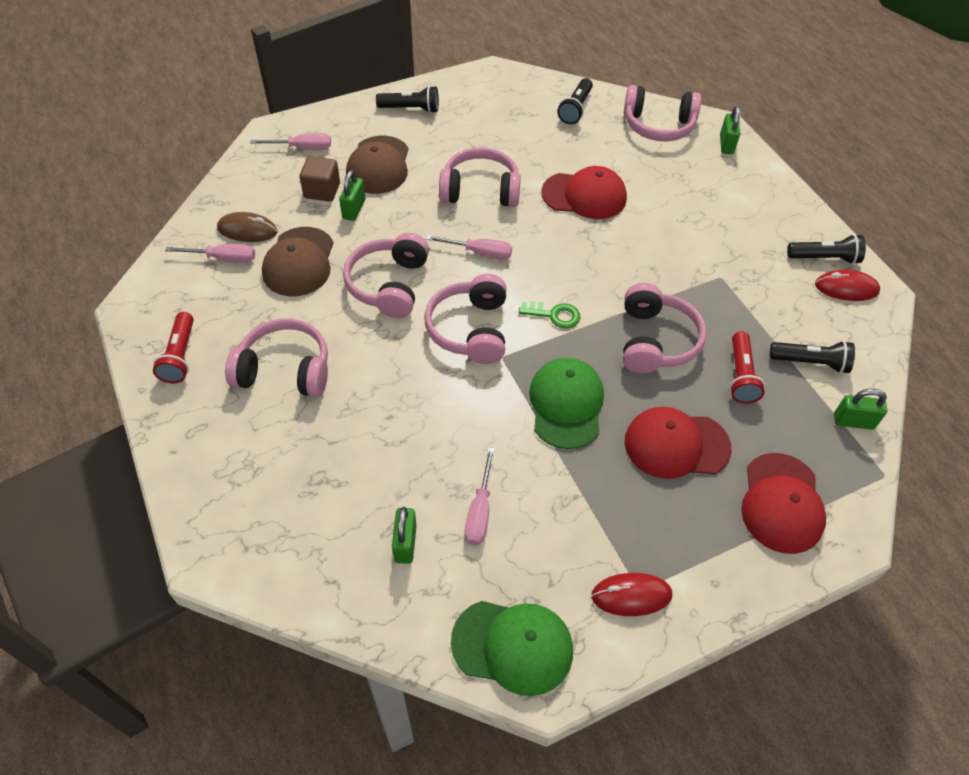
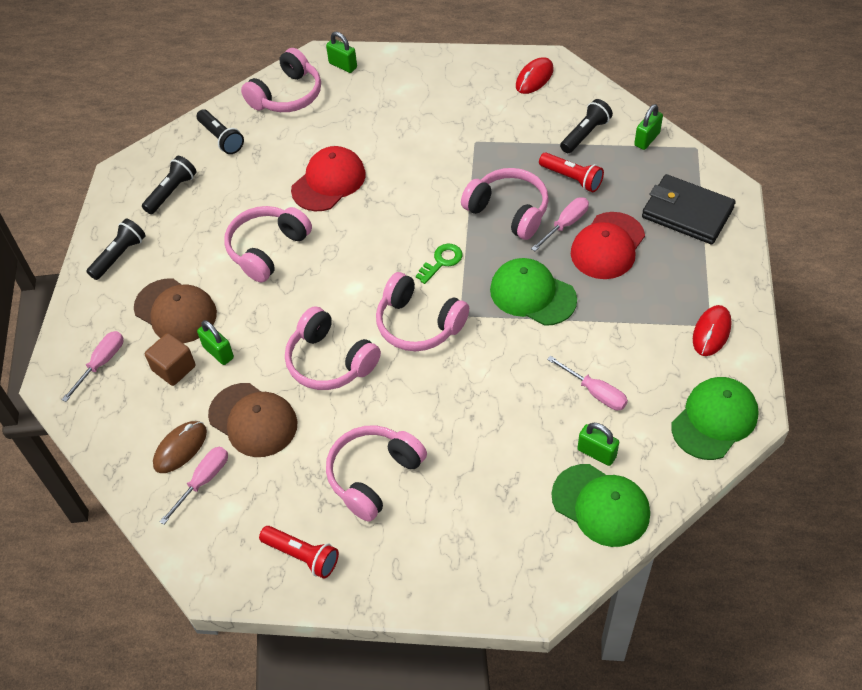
camera: 55 degrees left, 0 degrees up
(344, 574) = (601, 505): none -> green cap
(479, 253) = (340, 281): pink screwdriver -> pink screwdriver (565, 224)
(781, 503) = (687, 213): red cap -> black wallet
(824, 258) = (499, 73): black flashlight -> black flashlight (171, 192)

